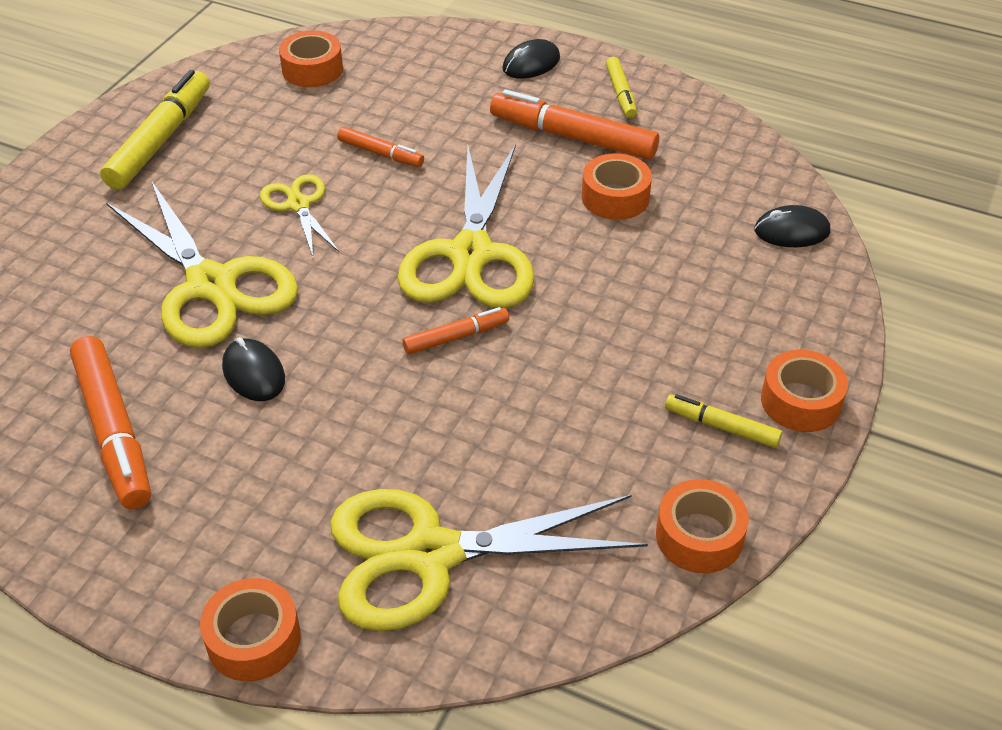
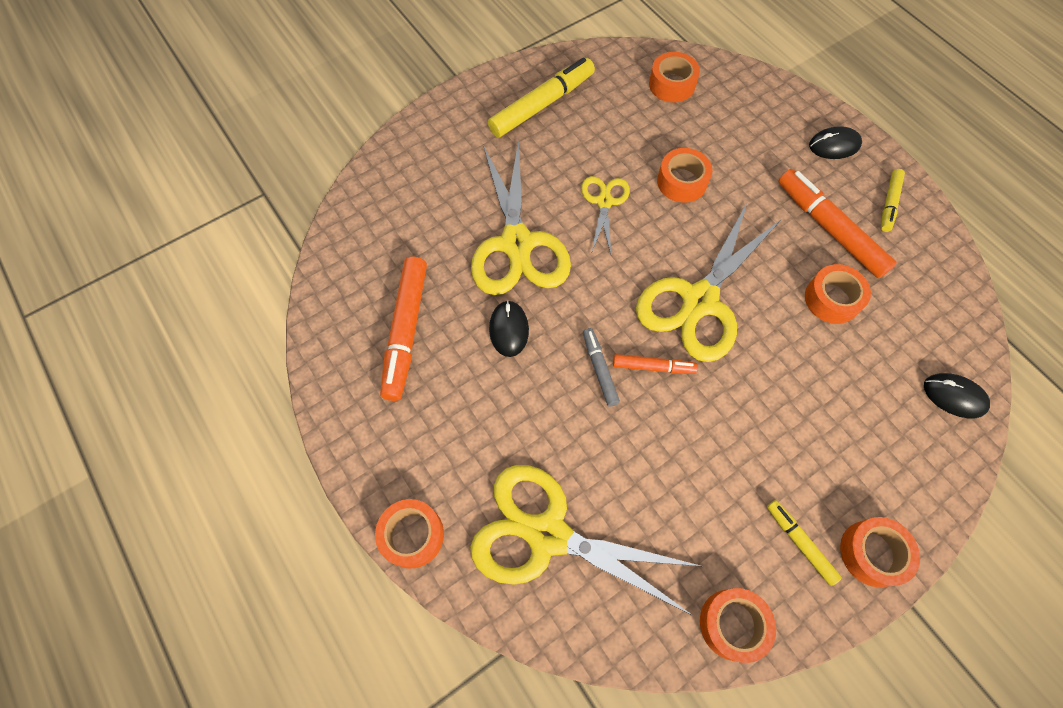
camera: 30 degrees right, 20 degrees up
(381, 153) = (682, 182): orange marker -> orange tape
(393, 365) = (599, 369): none -> grey marker

